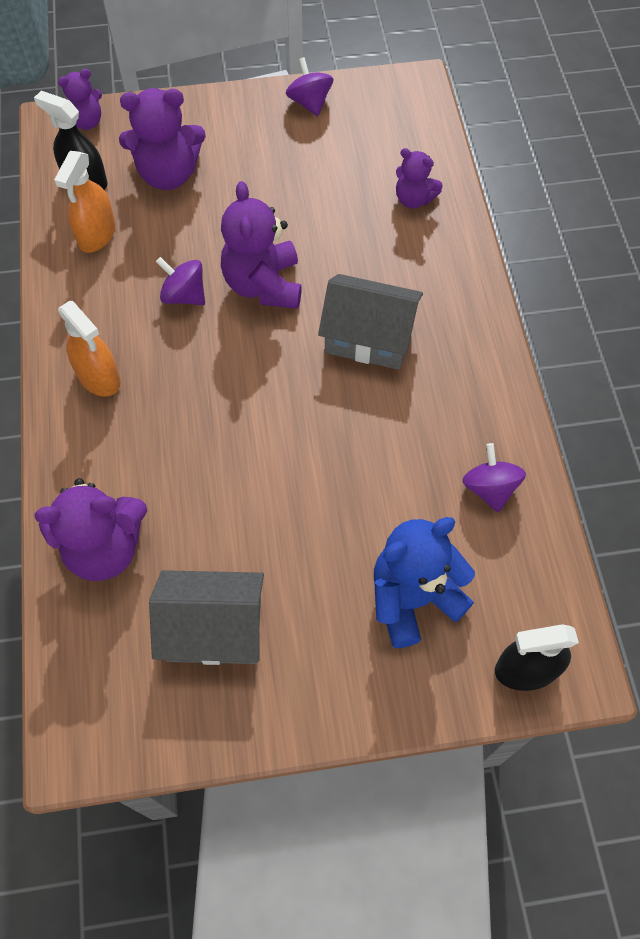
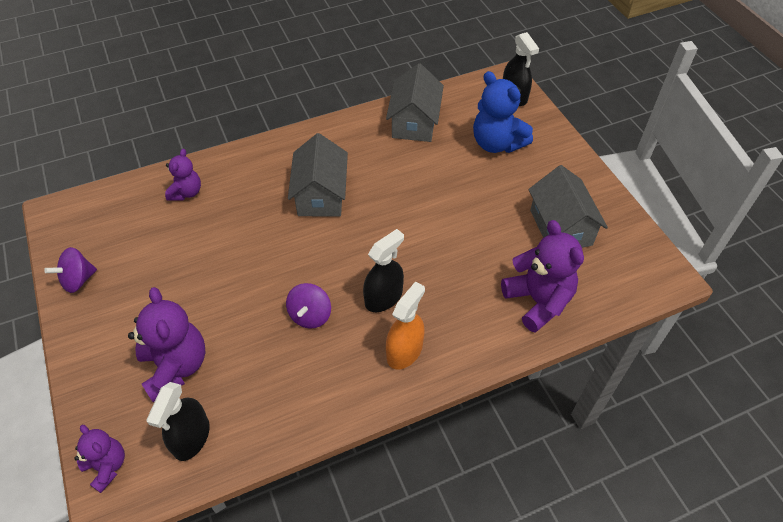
camera: 105 degrees left, 10 degrees down
(97, 234) = (257, 403): orange spray bottle -> none
(180, 373) = (383, 297): none -> black spray bottle
(263, 285) = (288, 265): purple teddy bear -> none
(489, 488) = (414, 122): purple spinning top -> grey house

